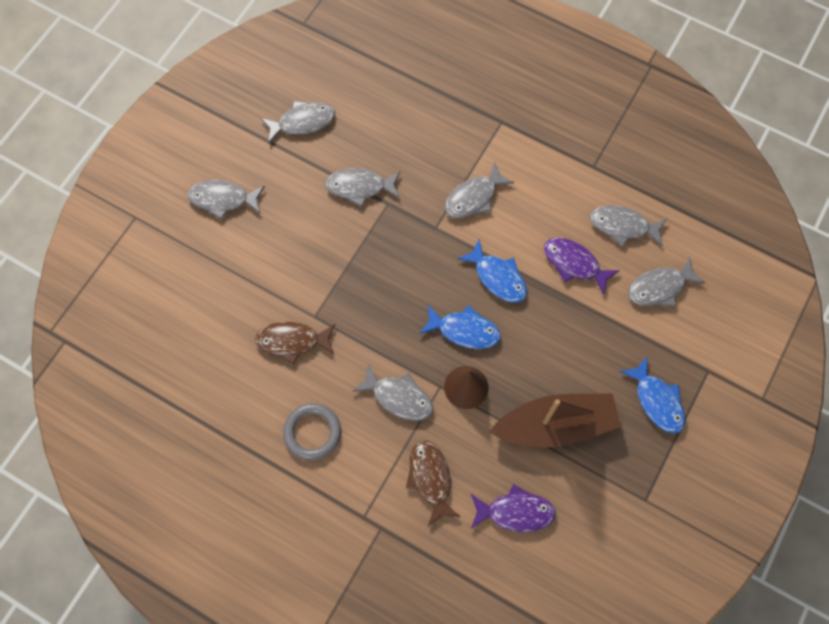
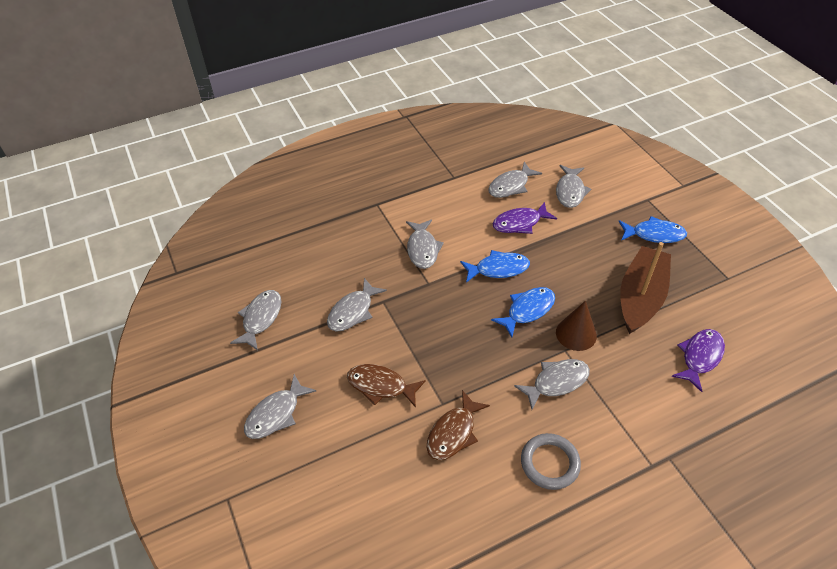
camera: 55 degrees left, 20 degrees down
(430, 478) = (642, 398): brown fish -> brown fish (381, 386)

